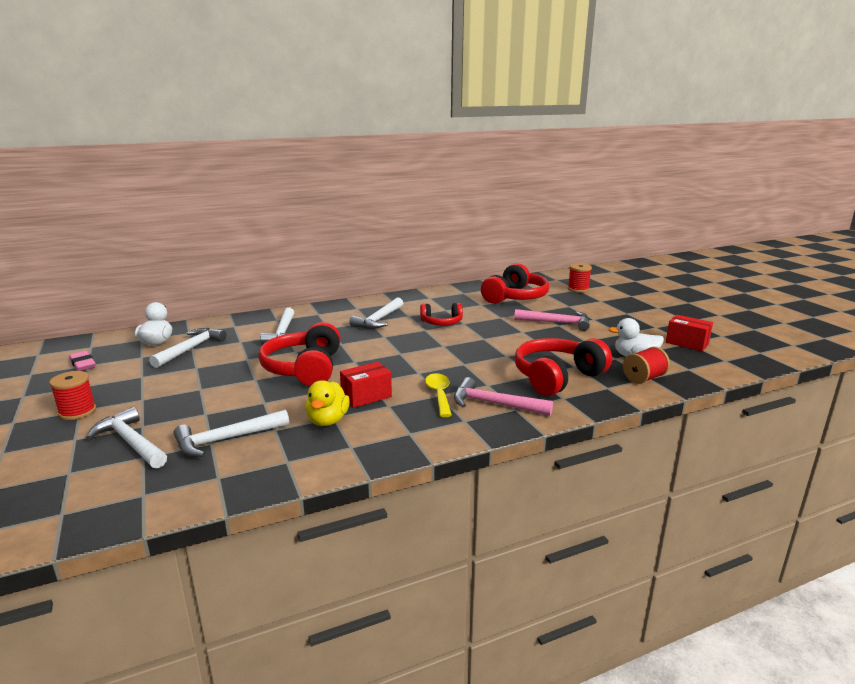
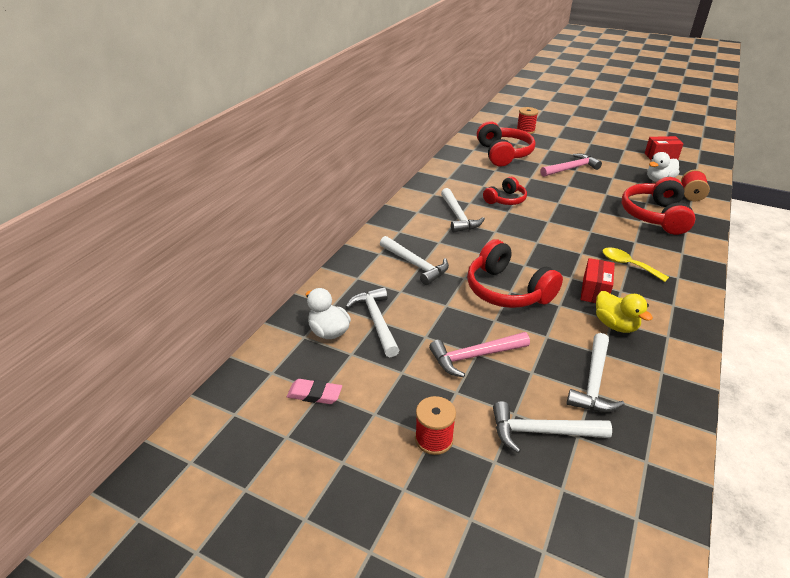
camera: 40 degrees left, 15 degrees up
(494, 404) = (667, 255): pink hammer -> pink hammer (475, 356)

